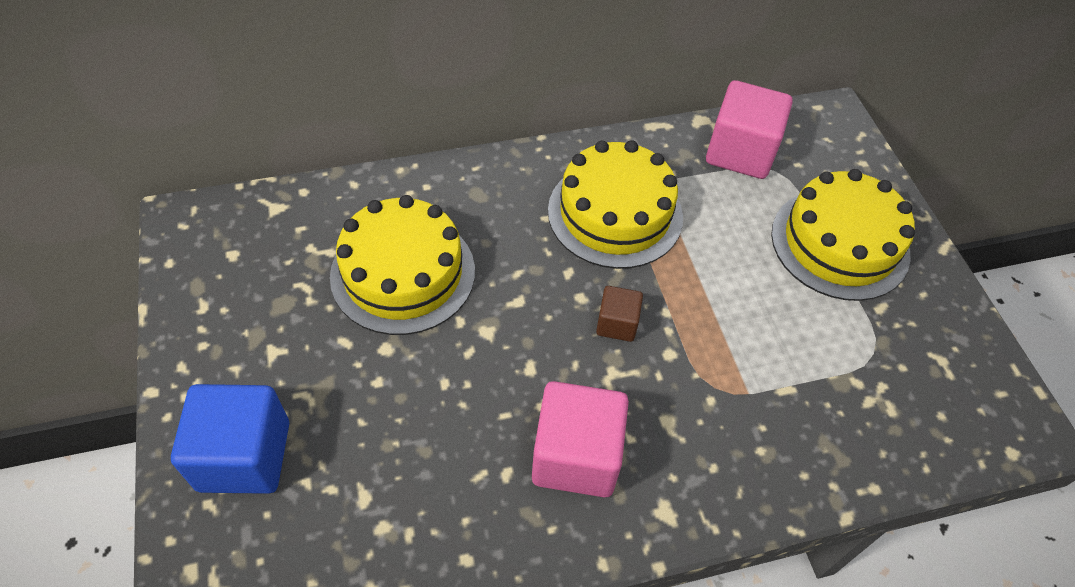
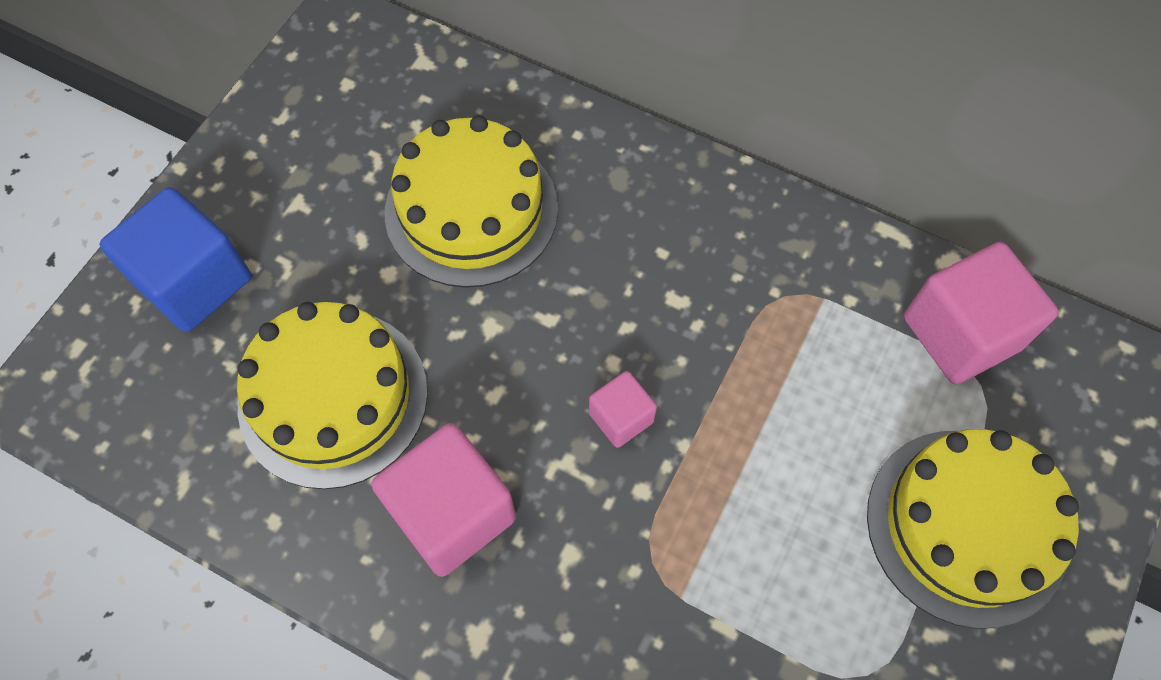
camera: 45 degrees right, 10 degrees up
(615, 213) = (739, 300): yellow cake -> yellow cake (333, 397)
(617, 324) = (621, 417): brown cube -> pink cube

